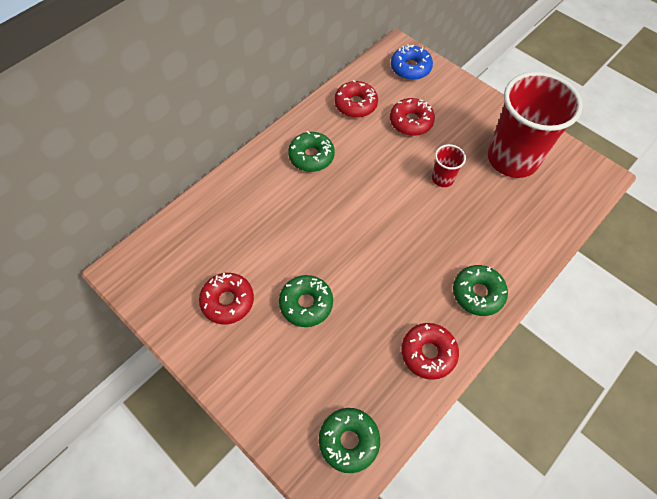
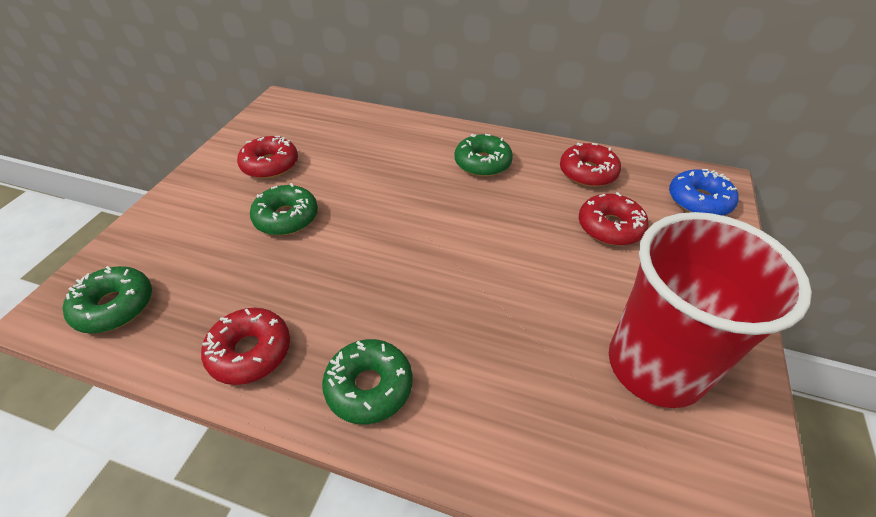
camera: 65 degrees right, 15 degrees down
(442, 178) = (543, 287): red cup -> none

